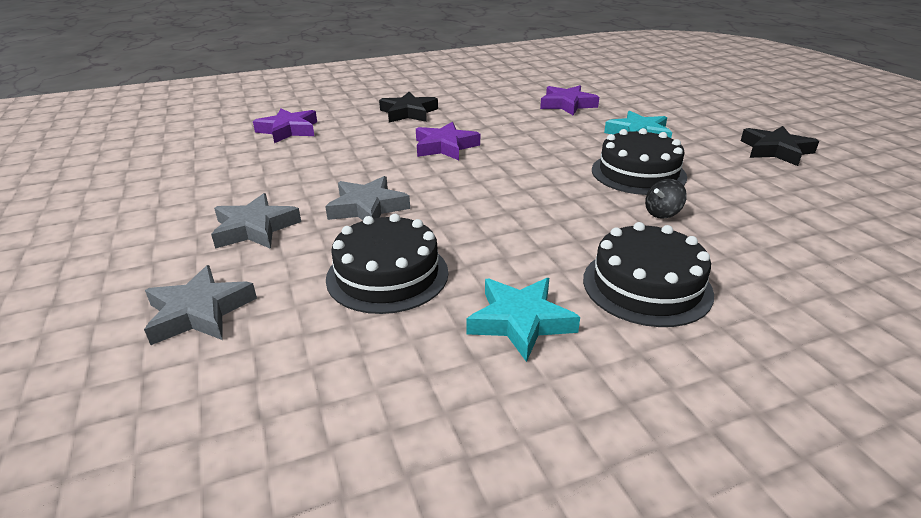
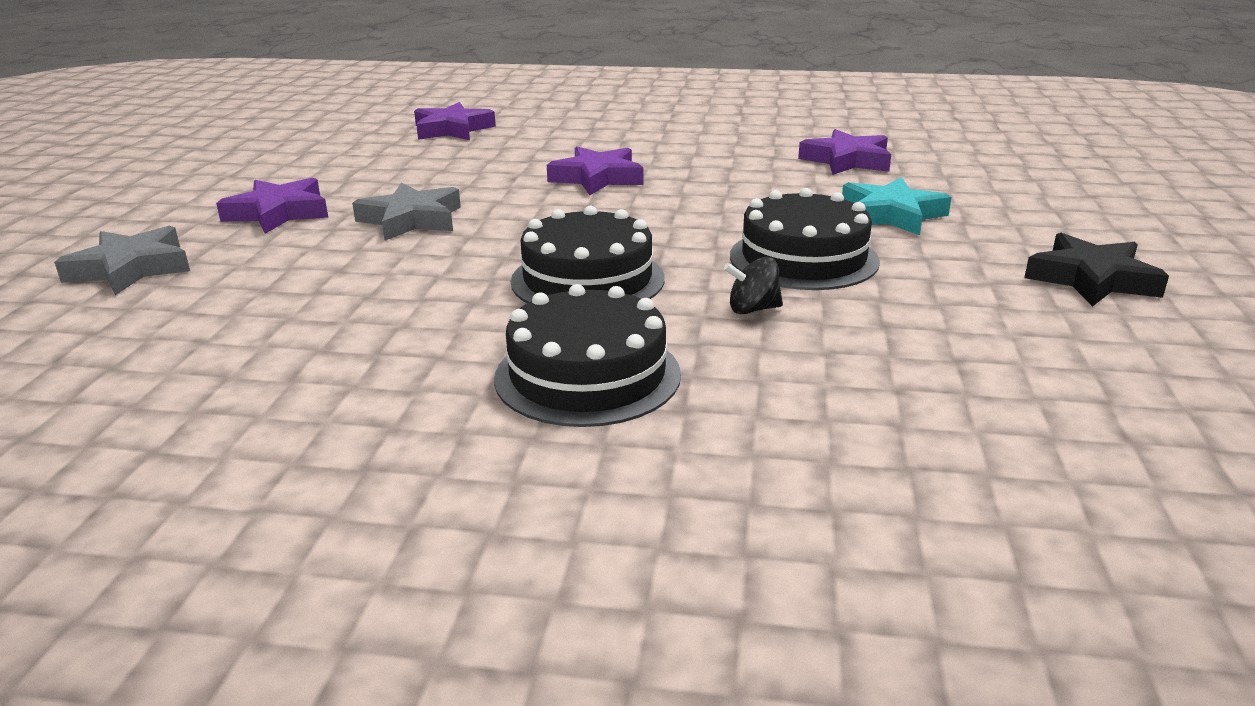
camera: 30 degrees right, 5 degrees down
(255, 228) = (278, 213): grey star -> purple star
(387, 275) = (330, 284): black cake -> black cake (587, 279)
(408, 113) = (615, 134): black star -> none
(520, 321) = (387, 363): turquoise star -> none

